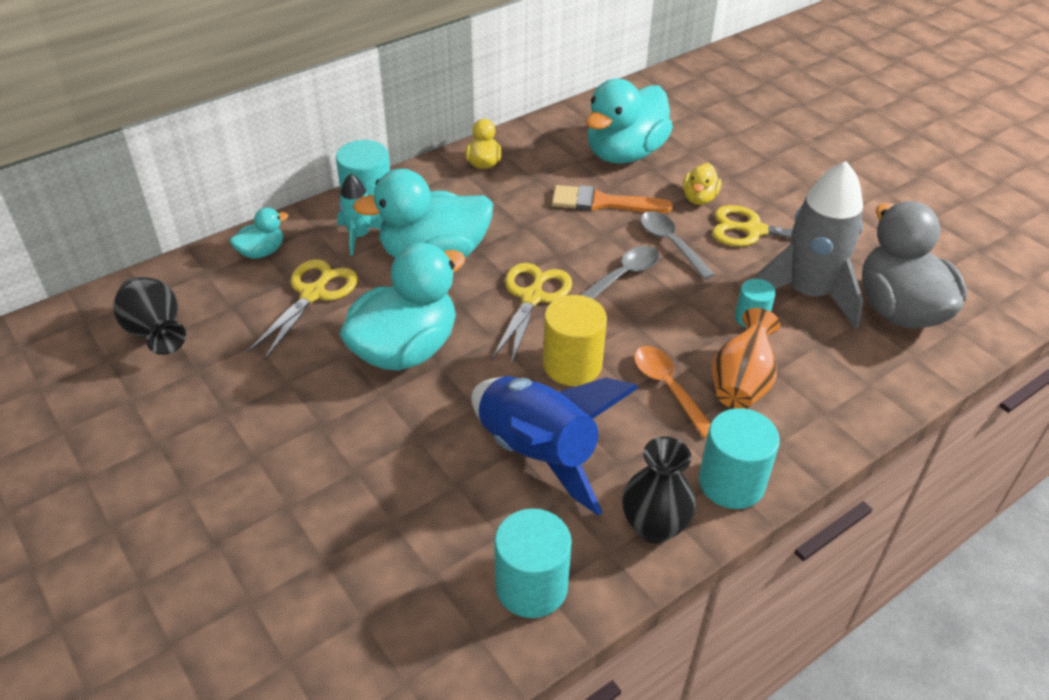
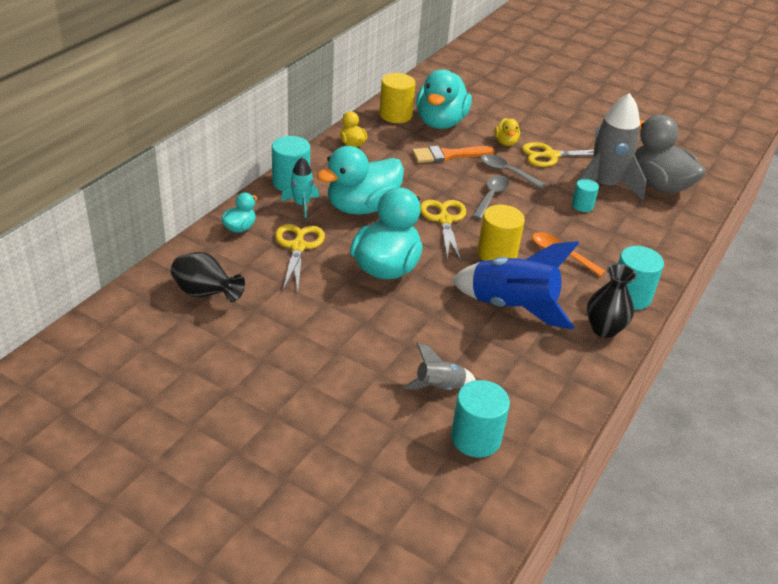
camera: 25 degrees left, 5 degrees down
(349, 551) = (439, 387): none -> grey rocket
(531, 586) = (559, 377): turquoise cylinder -> turquoise cylinder (475, 438)
(569, 133) = (395, 115): none -> yellow cylinder
(741, 384) = (600, 243): orange vase -> none

